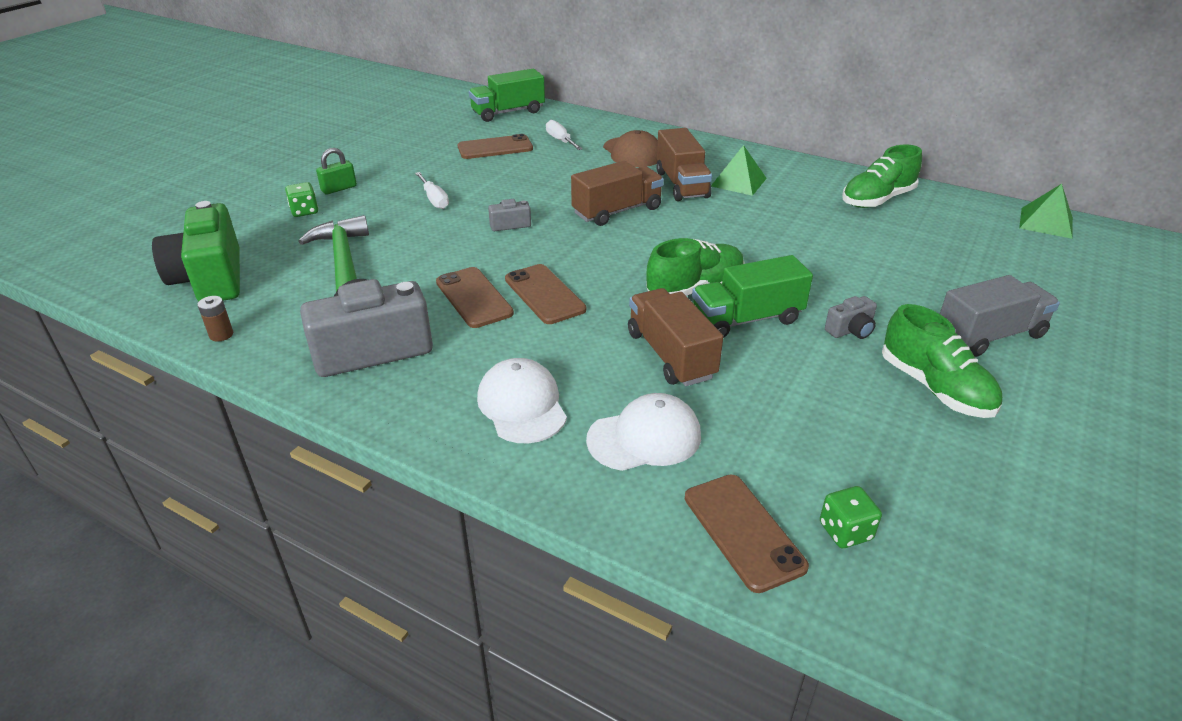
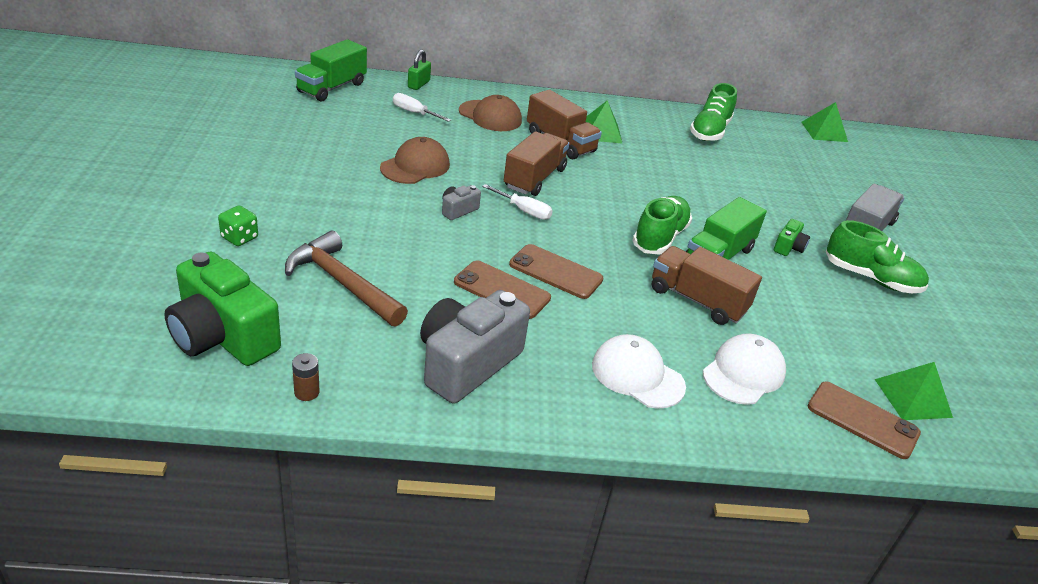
camera: 35 degrees left, 0 degrees up
(339, 188) = (248, 204): green padlock -> green padlock (418, 84)
(343, 261) = (342, 283): green hammer -> brown hammer
(434, 199) = (360, 198): white screwdriver -> white screwdriver (523, 211)
(495, 148) = (360, 130): brown phone -> none
(511, 183) = (415, 166): none -> brown cap
(845, 531) = (913, 398): green dice -> green pyramid
(850, 330) = (788, 247): grey camera -> green camera

